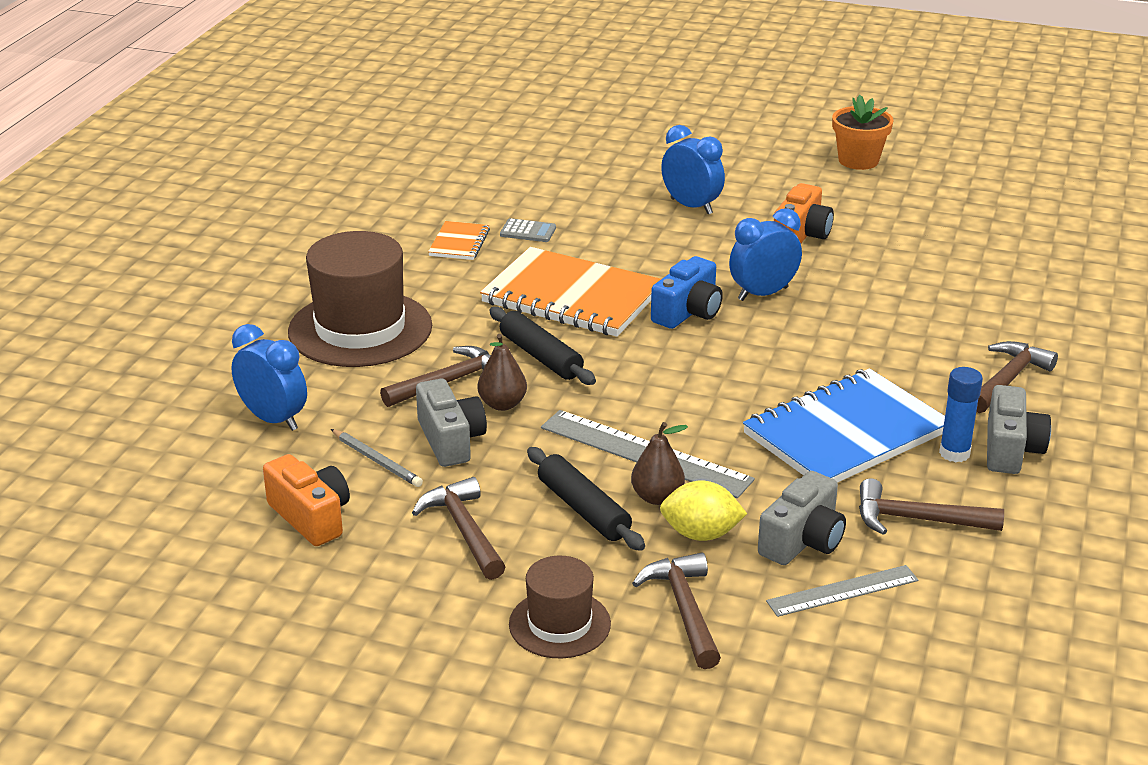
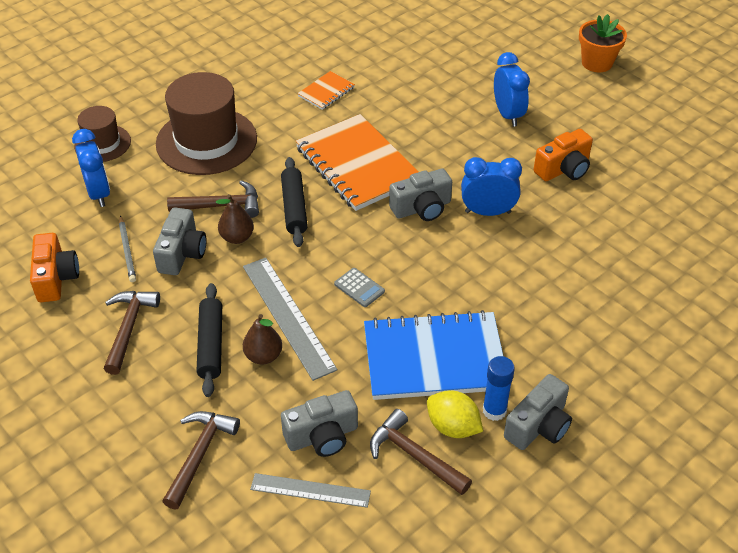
camera: 30 degrees right, 15 degrees up
(528, 231) = (378, 98): grey calculator -> grey calculator (359, 288)
(559, 624) = (119, 428): brown hat -> brown hat (102, 143)
(688, 312) = (422, 208): blue camera -> grey camera
(701, 534) = (263, 399): yellow lemon -> yellow lemon (453, 427)
(858, 160) = (670, 114): orange flower pot -> orange flower pot (597, 63)
(1008, 380) = (596, 362): brown hammer -> none

